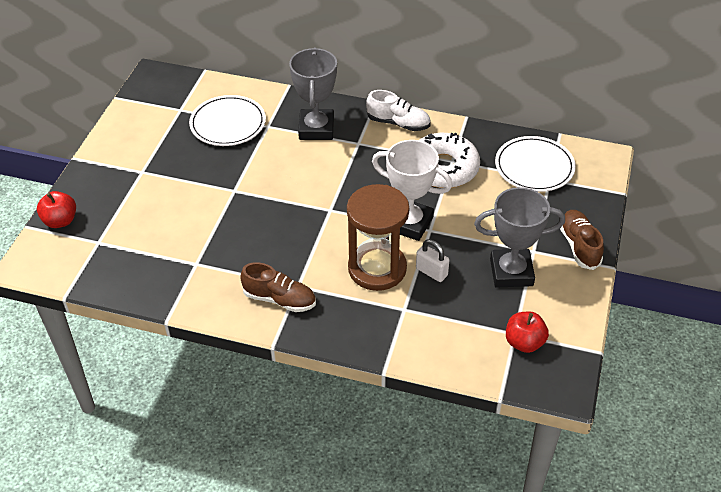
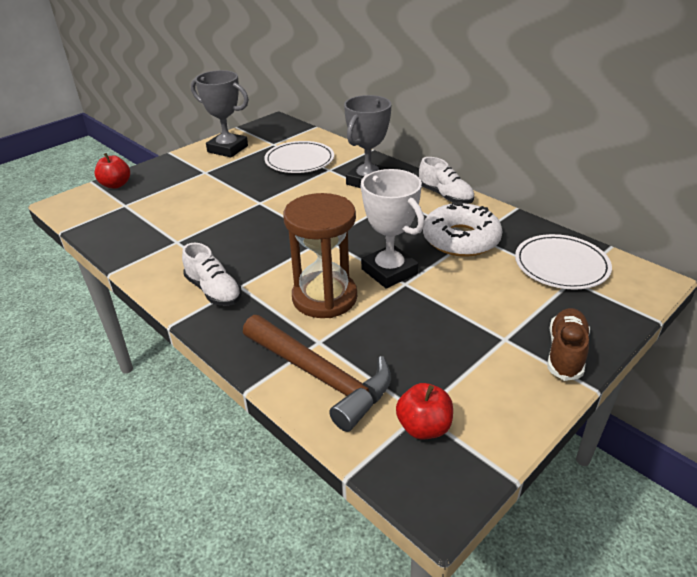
camera: 30 degrees right, 10 degrees down
(280, 299) = (214, 291): brown shoe -> white shoe
(428, 336) = (321, 376): none -> brown hammer
(431, 272) = (376, 319): white padlock -> none
(511, 272) = (463, 350): grey trophy -> grey trophy (227, 149)

